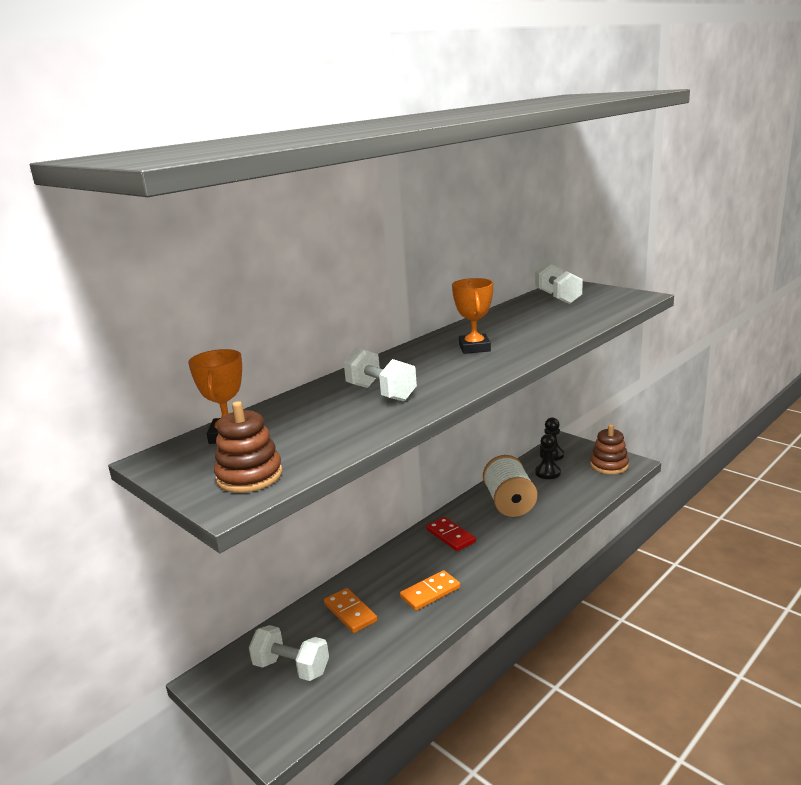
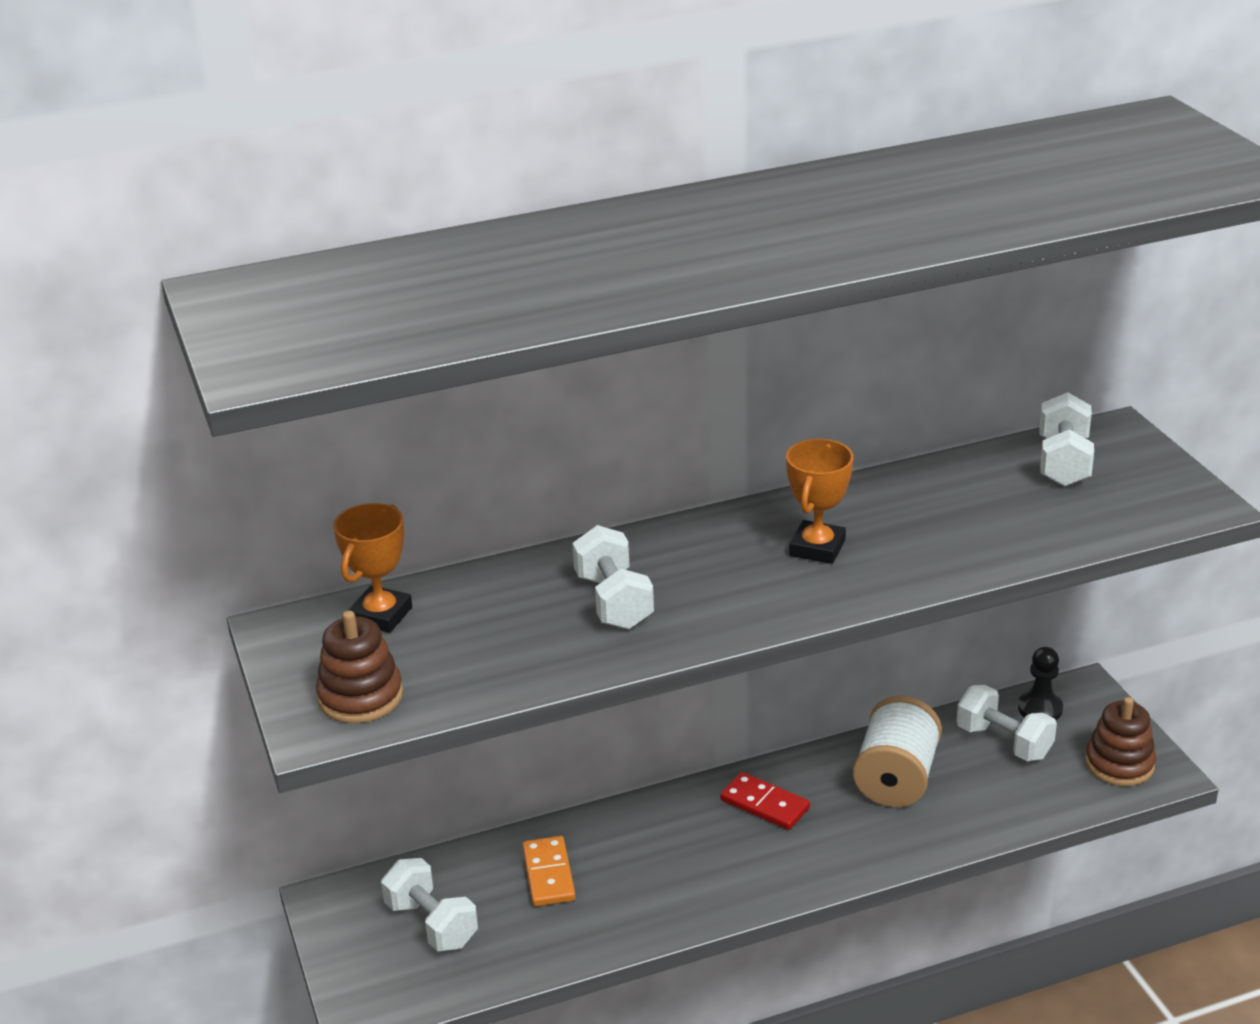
camera: 25 degrees right, 10 degrees up
(430, 592) = (672, 885): orange domino -> none
(450, 536) = (765, 804): red domino -> red domino turned 45 degrees counterclockwise
(547, 472) = (1004, 742): black pawn -> white dumbbell

